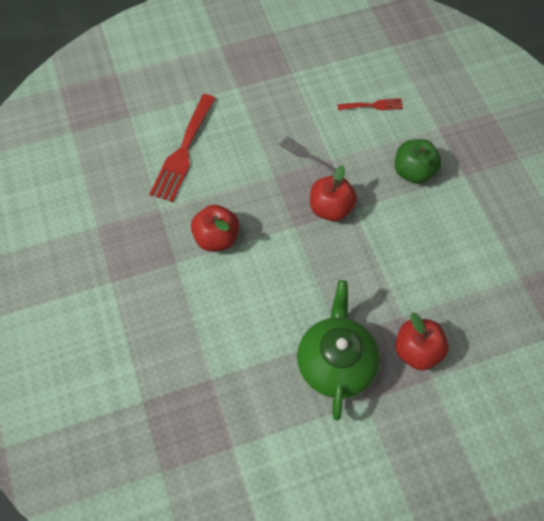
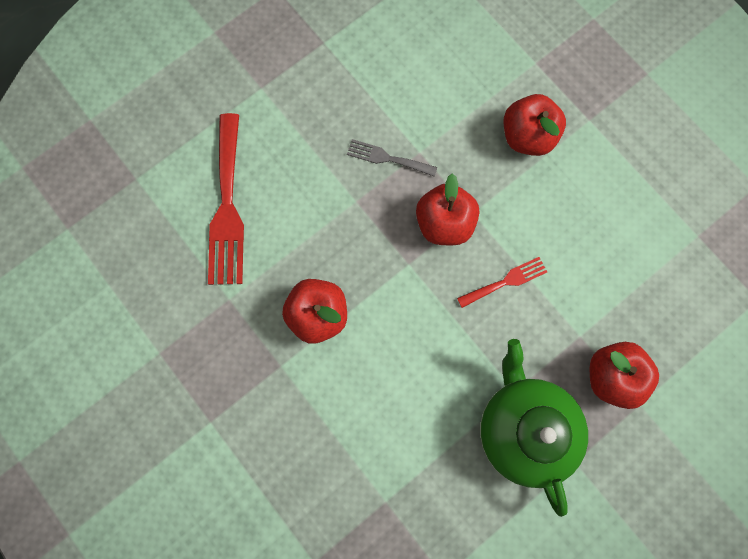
camera: 20 degrees left, 15 degrees up
(373, 105) = (445, 57): red fork -> red fork (506, 281)
(413, 172) = (527, 136): green apple -> red apple

